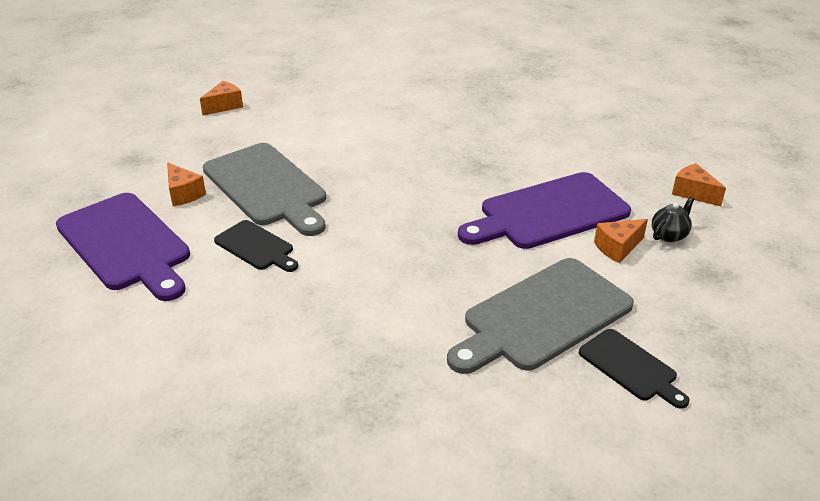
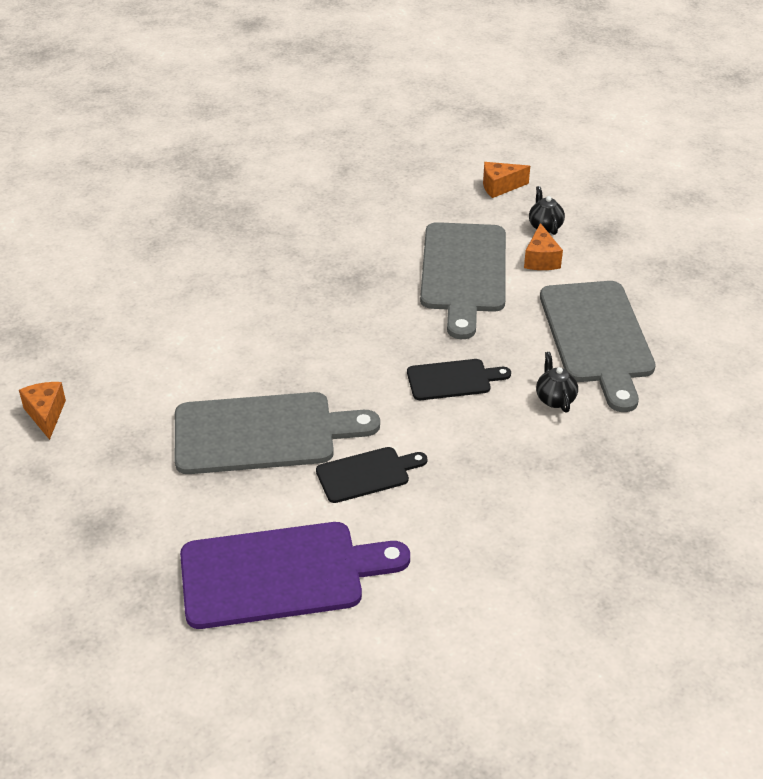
camera: 60 degrees left, 5 degrees up
(183, 194) = (217, 502): orange cheese -> none
(429, 317) = (555, 399): none -> black teapot
(548, 213) = (463, 272): purple cutting board -> grey cutting board
(630, 367) = (682, 320): black cutting board -> black cutting board (452, 380)

